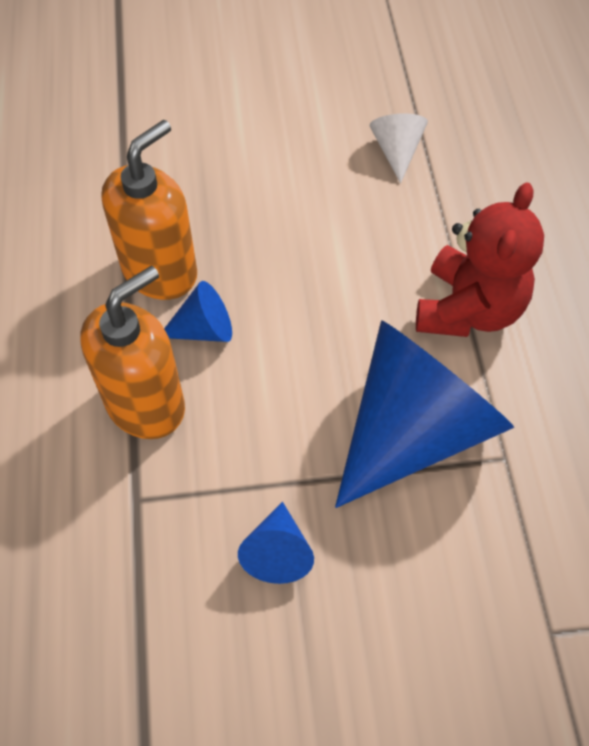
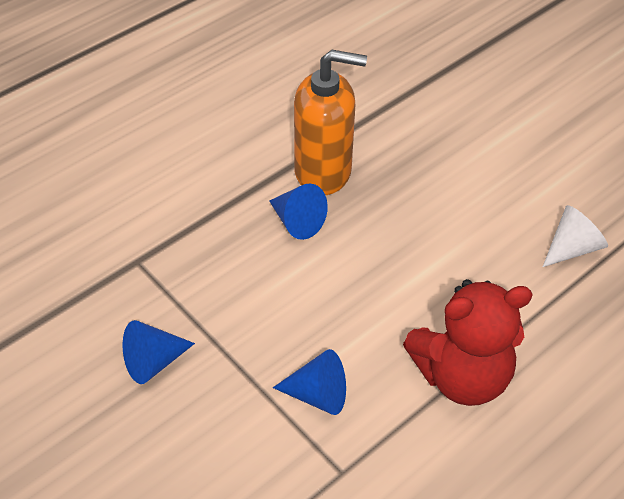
camera: 55 degrees right, 10 degrees down
(146, 404) = (212, 225): orange soap dispenser -> none
(414, 429) = (318, 394): blue cone -> blue cone, size x0.43

